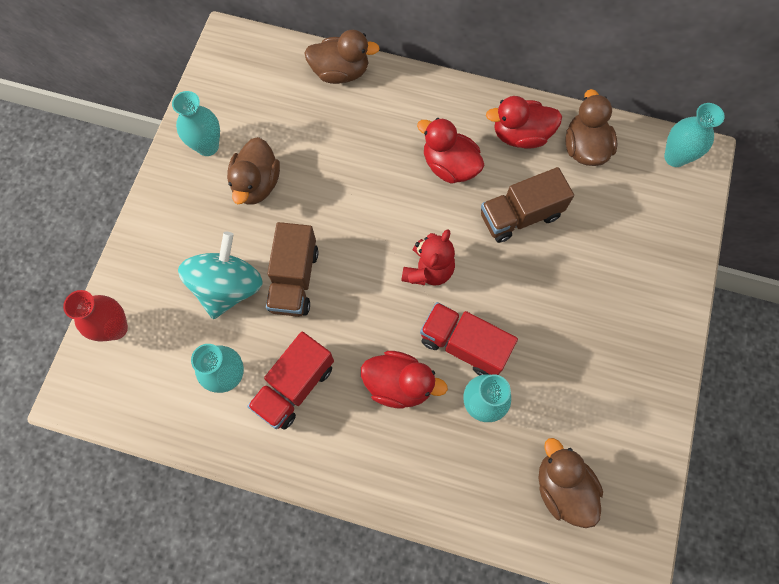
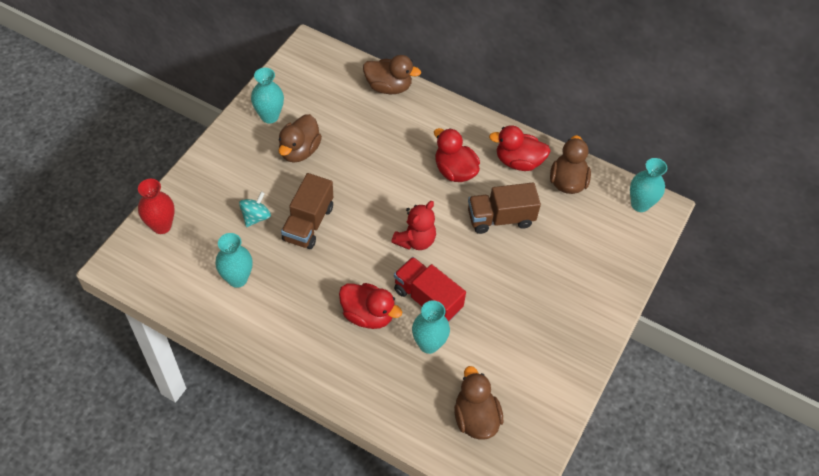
camera: 10 degrees right, 15 degrees down
(228, 287) = (256, 217): turquoise spinning top -> turquoise spinning top, size x0.54
(295, 386) = (286, 297): red truck -> none

